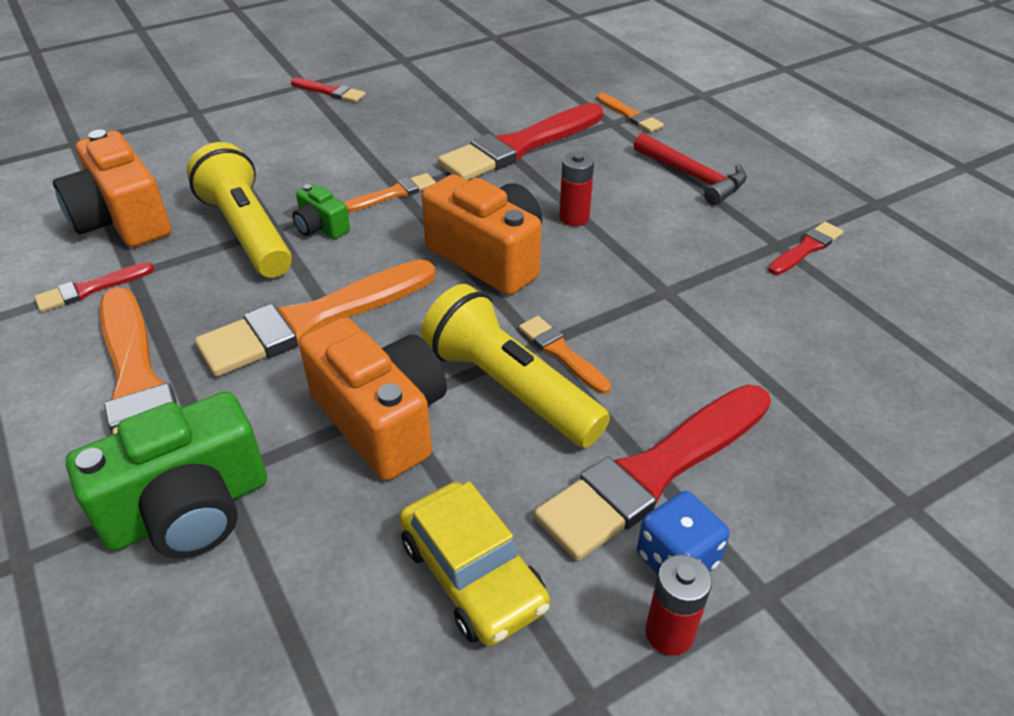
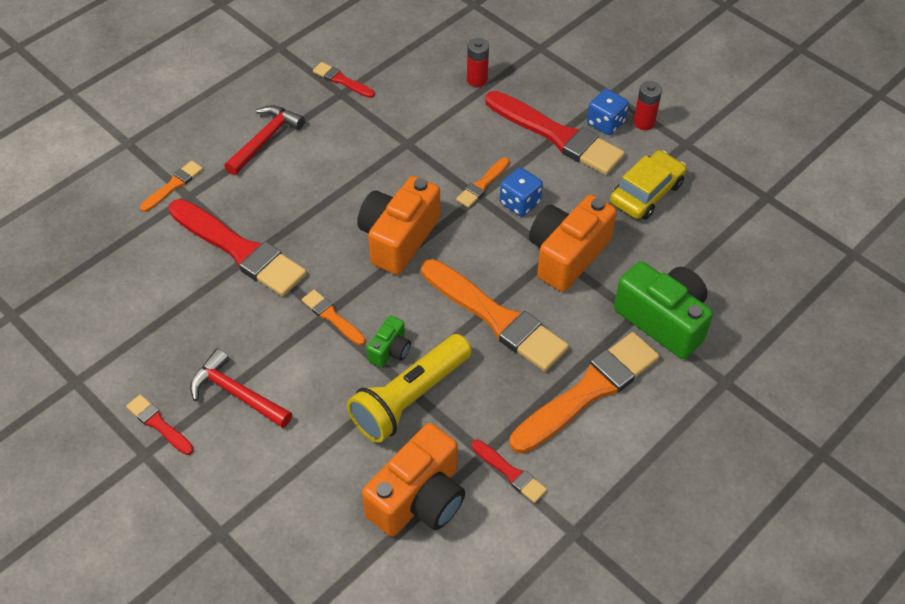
camera: 105 degrees left, 10 degrees up
(330, 92) = (158, 424): red brush -> red brush turned 60 degrees counterclockwise
(333, 130) = (237, 394): none -> red hammer
(510, 387) = (520, 203): yellow flashlight -> blue dice
(574, 218) = (337, 199): red battery -> red battery (477, 79)

